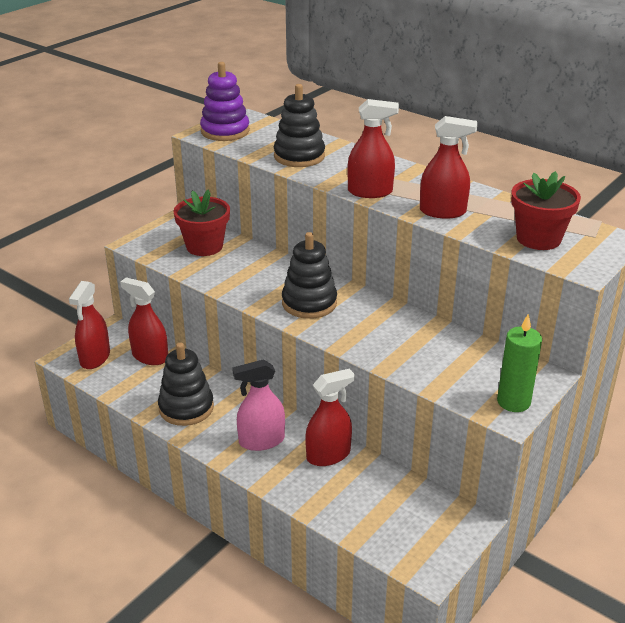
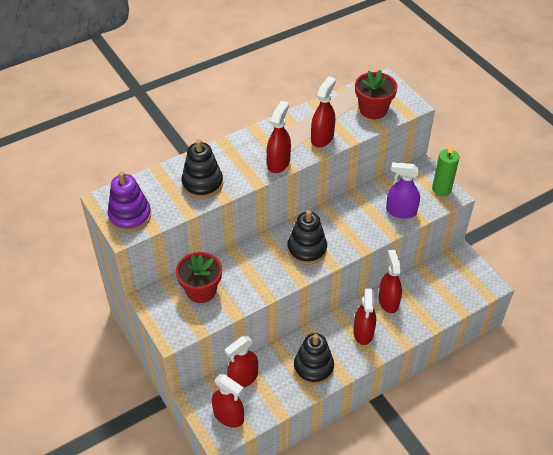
camera: 70 degrees left, 15 degrees up
(261, 441) = (363, 332): pink spray bottle -> red spray bottle
(434, 369) = (401, 211): none -> purple spray bottle

